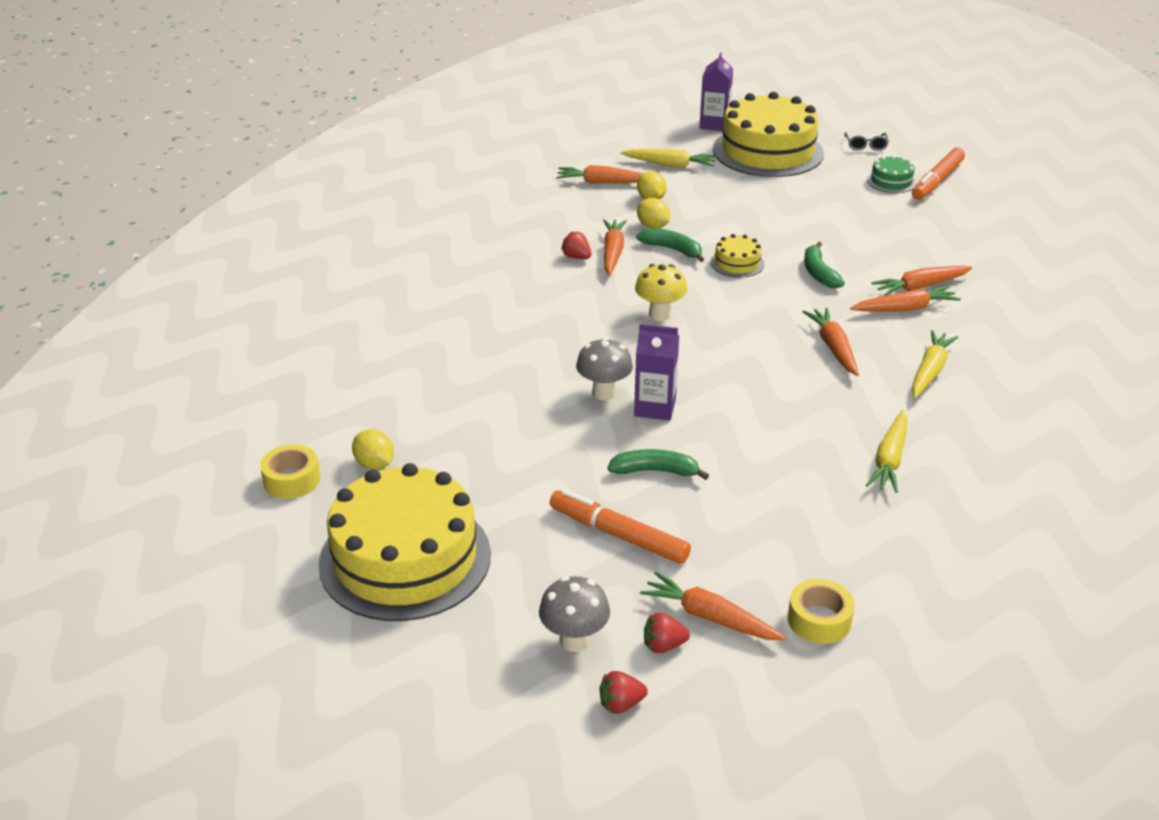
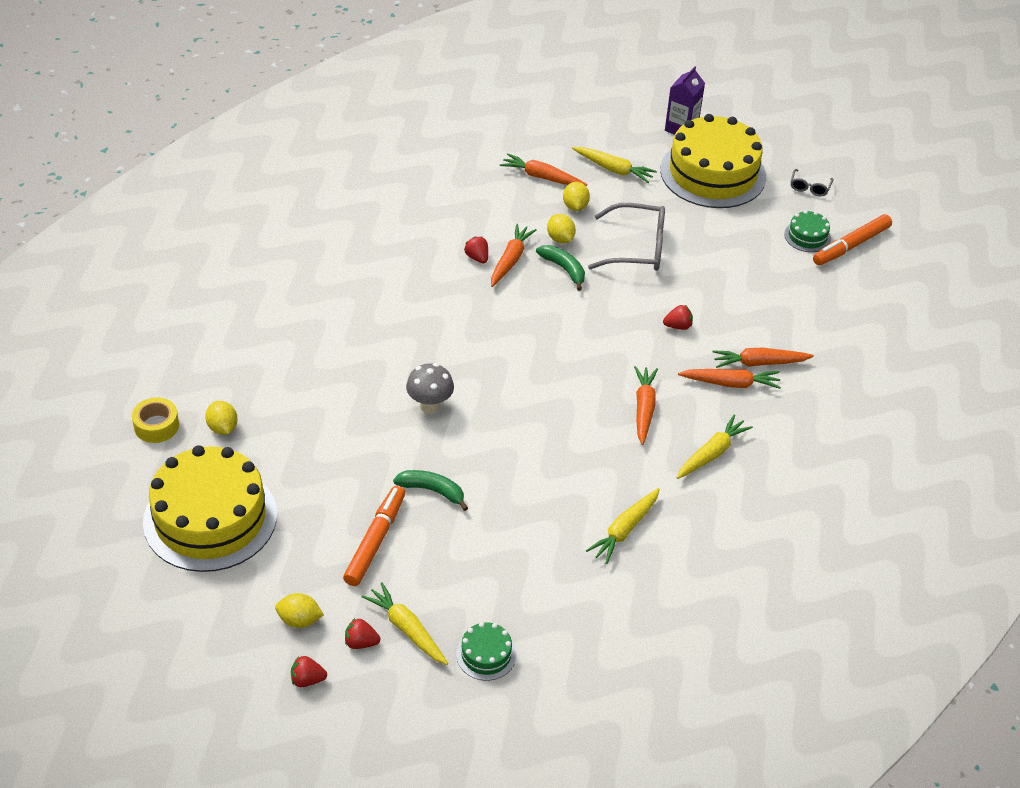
camera: 15 degrees right, 10 degrees up
(574, 640) = (299, 620): grey mushroom -> yellow lemon
(618, 535) = (375, 541): orange marker -> orange marker turned 60 degrees clockwise
(655, 407) = (463, 431): purple carton -> none
(659, 314) = (516, 337): yellow mushroom -> none
(710, 617) = (407, 629): orange carrot -> yellow carrot
(735, 220) = (637, 248): none -> grey glasses
(737, 263) = (612, 298): yellow cake -> none
(819, 273) = (678, 326): green banana -> red strawberry
(819, 620) = (486, 654): yellow tape -> green cake

